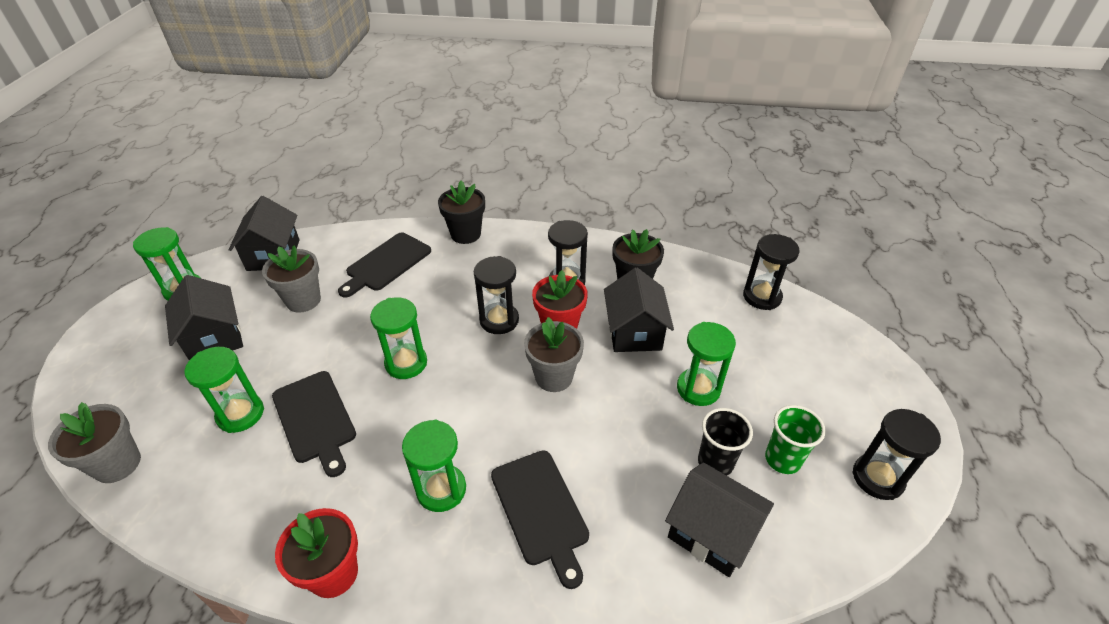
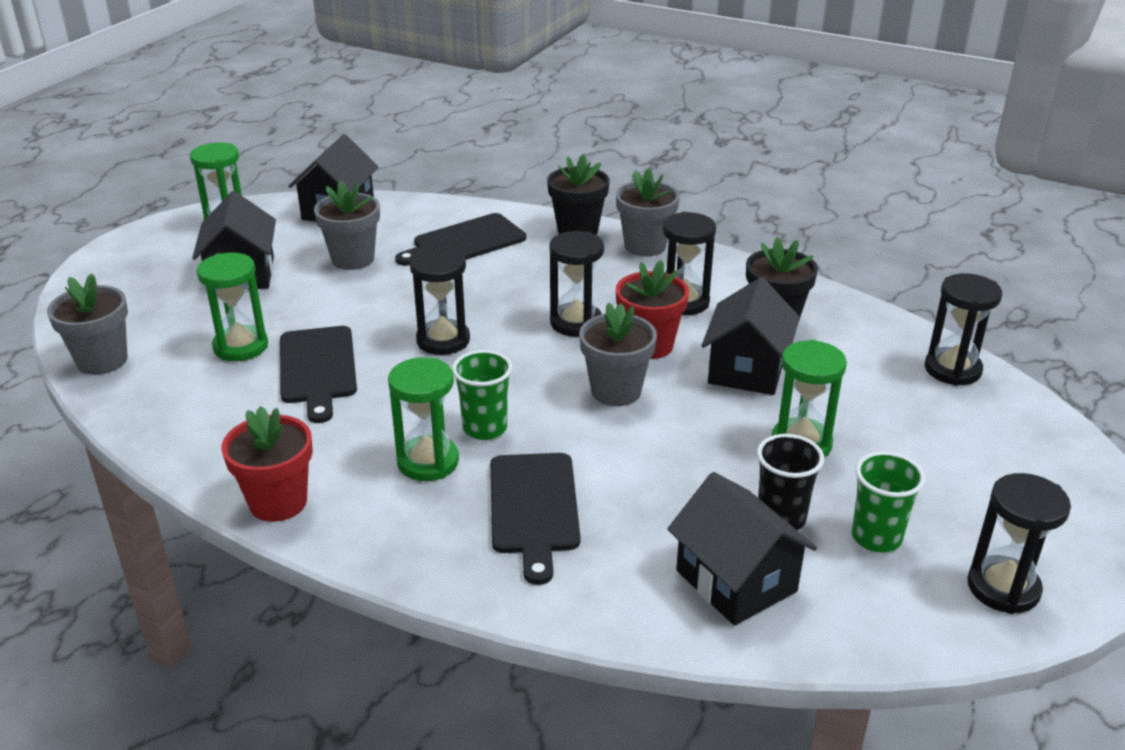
camera: 20 degrees right, 10 degrees down
(406, 363) = (443, 340): green hourglass -> black hourglass
(472, 441) = (485, 428): none -> green cup
(519, 238) = (645, 246): none -> grey flower pot

